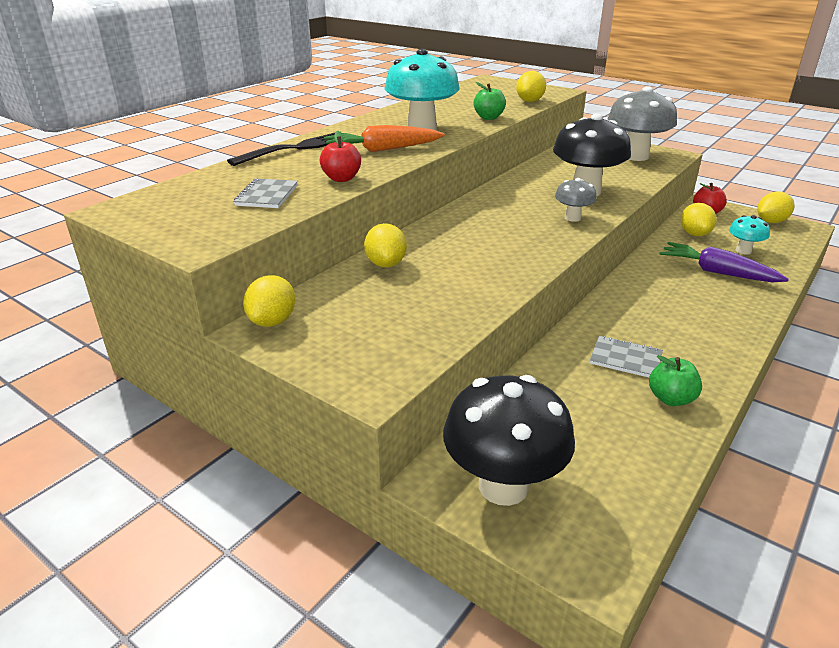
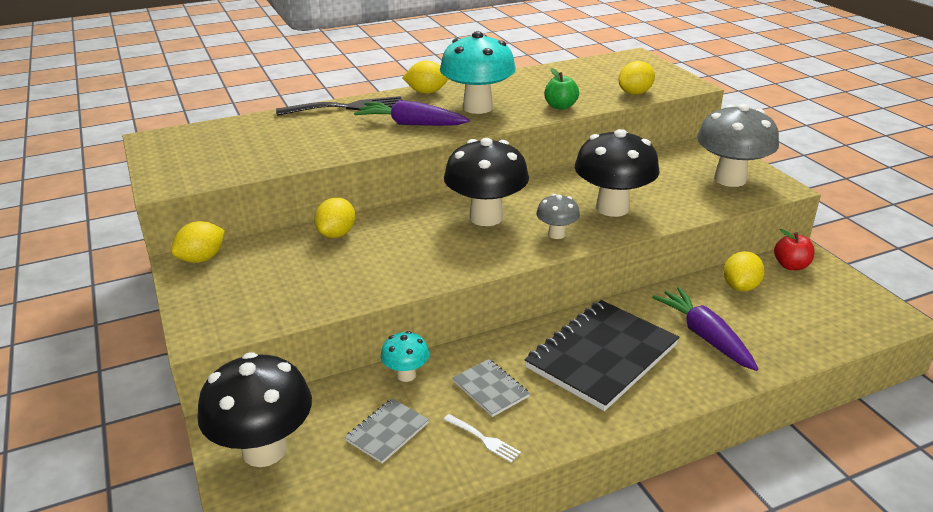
camera: 30 degrees right, 0 degrees up
(267, 195) = (263, 151): grey notebook -> grey notebook (387, 432)
(341, 178) = (337, 147): red apple -> none
(383, 150) = (411, 124): orange carrot -> purple carrot
(500, 219) = (486, 217): none -> black mushroom
(671, 307) = (602, 356): none -> black notebook
(671, 398) = (483, 439): green apple -> white fork
(743, 251) = (771, 322): turquoise mushroom -> turquoise mushroom (406, 375)
(771, 221) = (860, 298): yellow lemon -> yellow lemon (427, 92)

